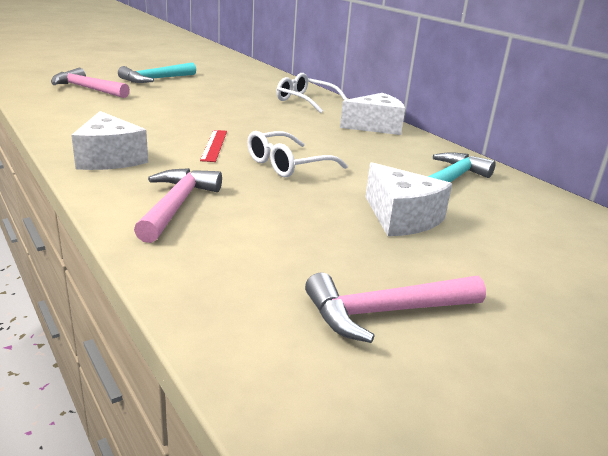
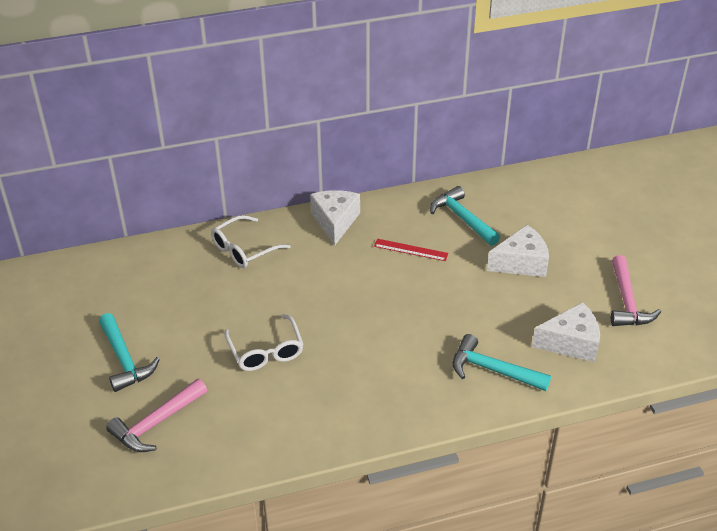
camera: 70 degrees left, 15 degrees up
(110, 158) = (394, 405): white cheese -> white cheese (571, 343)
(176, 205) = (492, 370): pink hammer -> turquoise hammer
(214, 145) = (370, 335): red ruler -> red ruler (411, 250)
(288, 164) = (421, 298): white glasses -> white glasses (266, 351)

